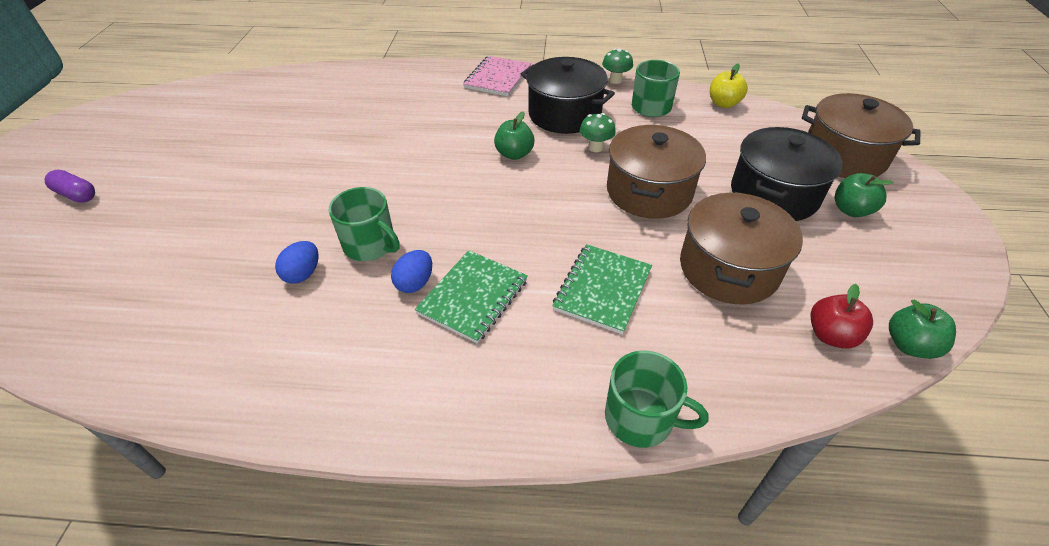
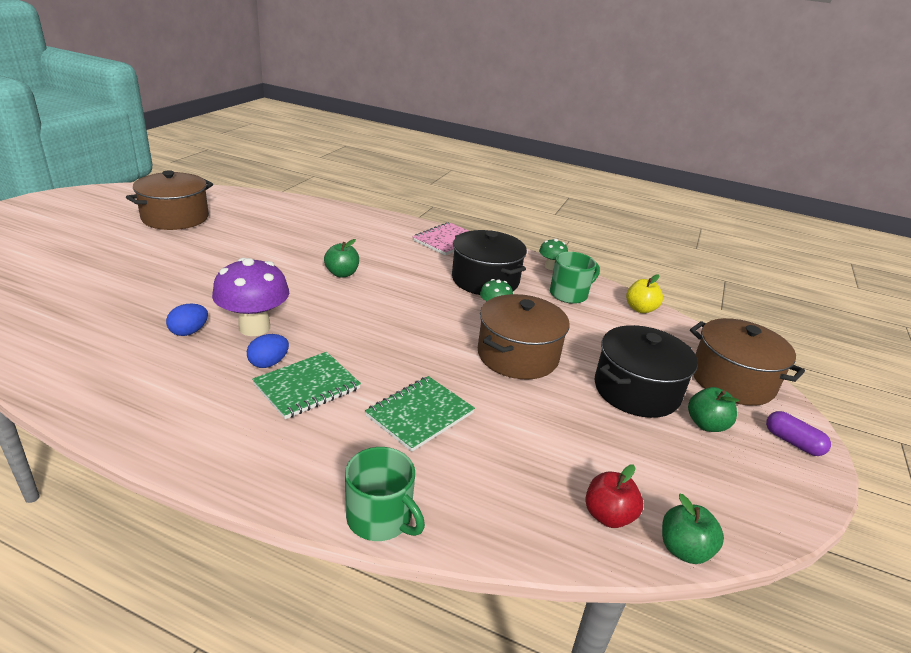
camera: 15 degrees right, 15 degrees down
(77, 195) = (72, 237): purple capsule -> purple capsule (793, 442)
(370, 245) = (254, 327): green mug -> purple mushroom
(514, 154) = (419, 297): green apple -> green apple (342, 274)
(728, 268) = (548, 434): brown pot -> brown pot (175, 218)

